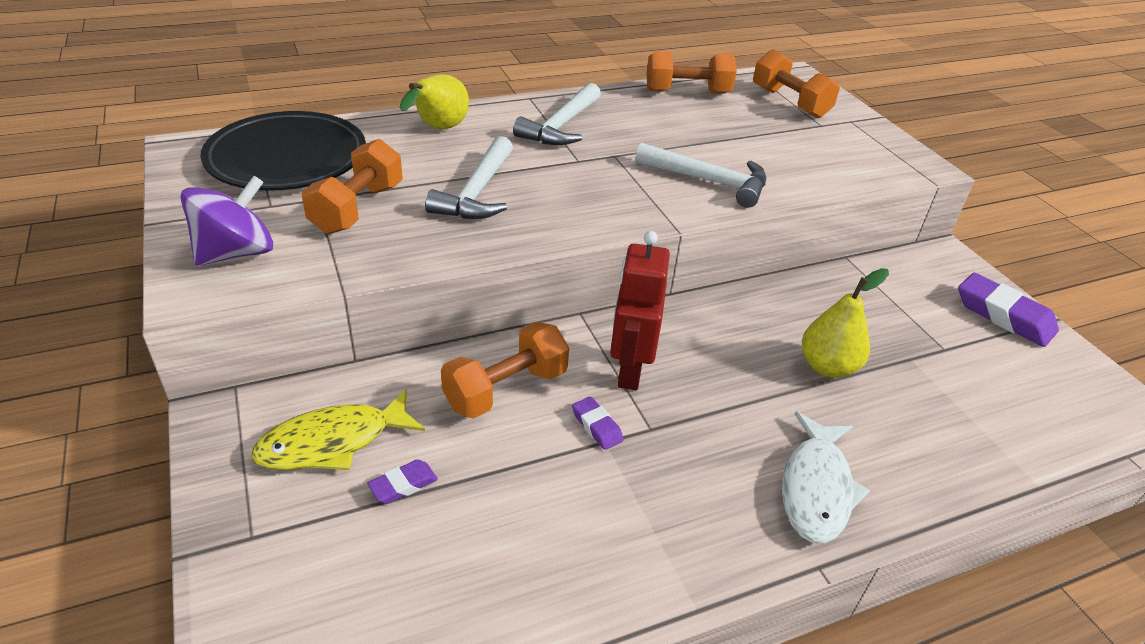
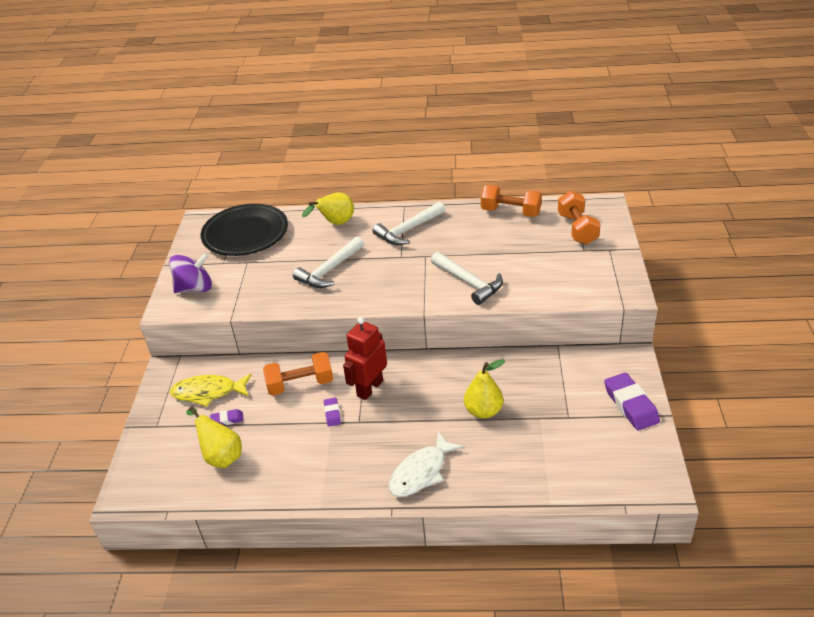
camera: 30 degrees right, 0 degrees up
(357, 208) = (263, 271): orange dumbbell -> none
(432, 561) = (221, 456): none -> yellow pear

